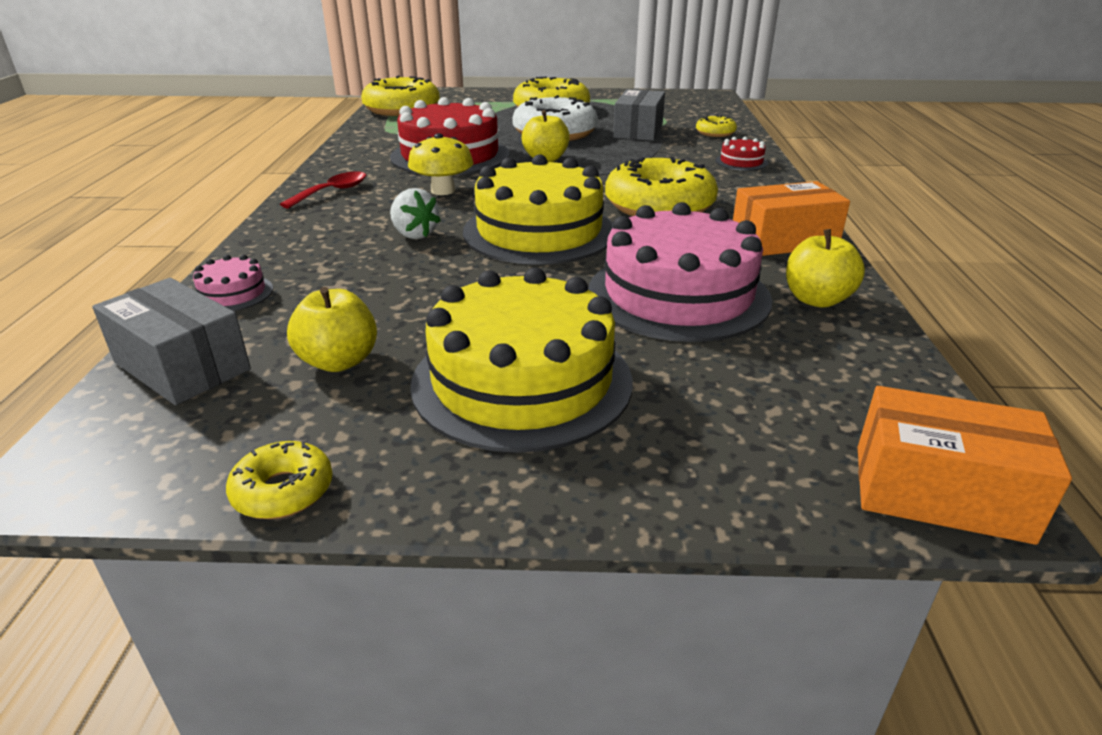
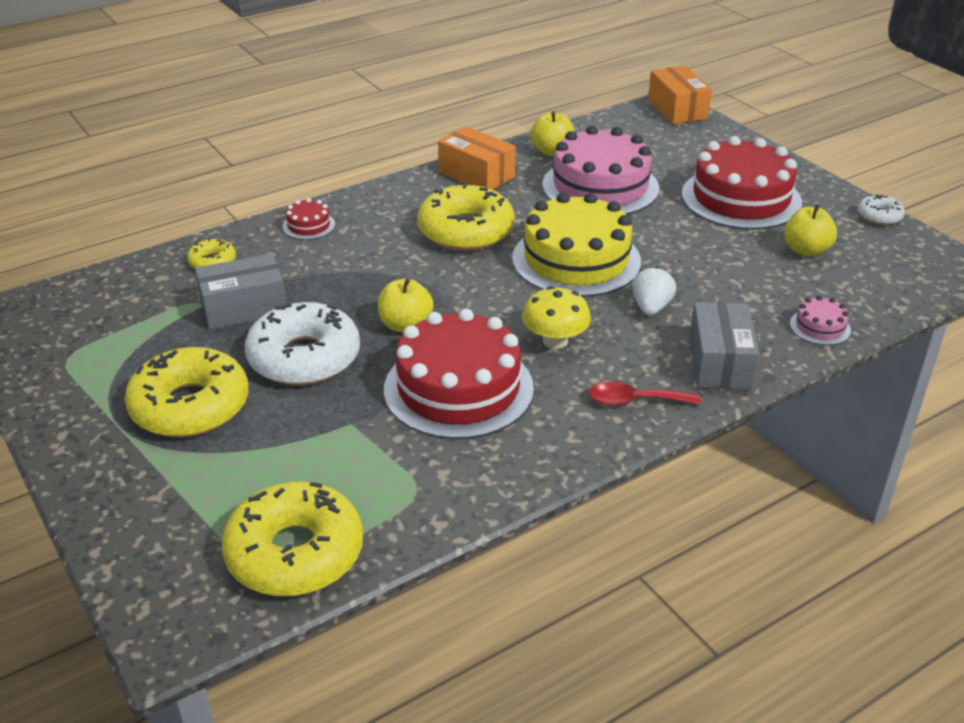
camera: 125 degrees left, 5 degrees up
(182, 366) = (884, 291): grey box -> grey box (720, 362)
(283, 491) = (879, 216): yellow donut -> white donut
(522, 381) = (741, 198): yellow cake -> red cake

